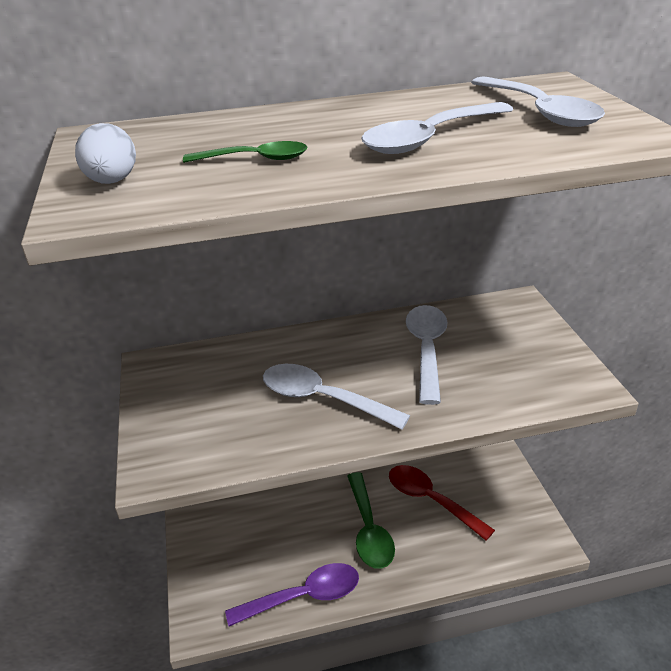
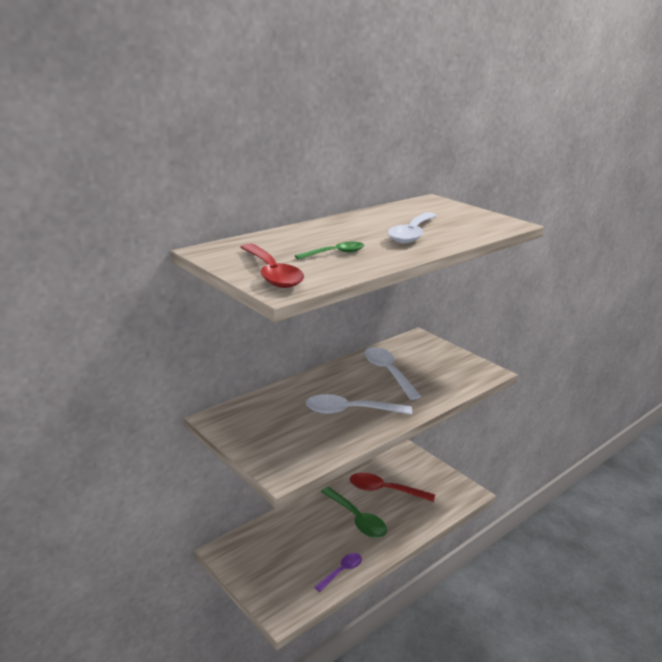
camera: 30 degrees left, 10 degrees down
(112, 182) = (271, 274): white egg -> red spoon
(303, 596) = (341, 571): purple spoon -> purple spoon, size x0.61
(539, 111) = (447, 216): white spoon -> none

